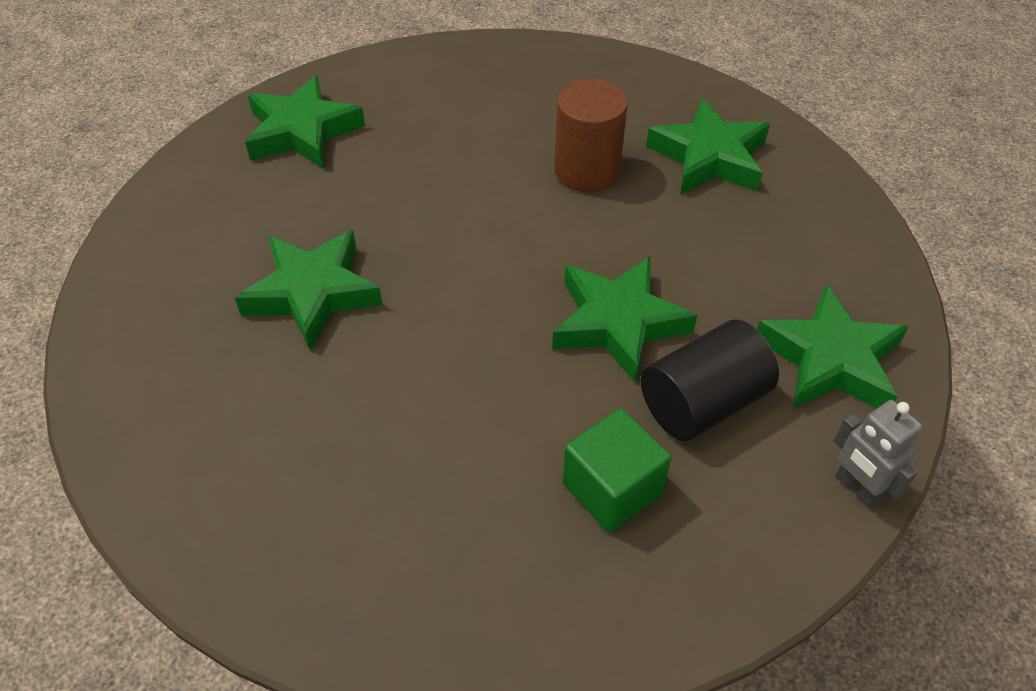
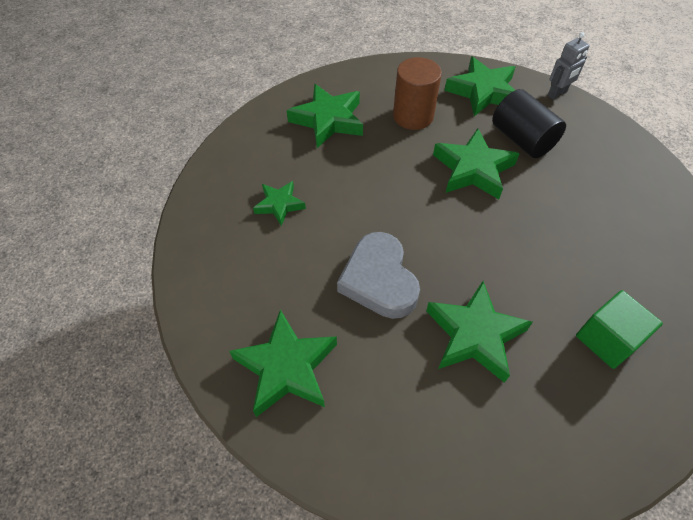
camera: 90 degrees left, 5 degrees up
(409, 206) = (379, 280): none -> grey heart
(536, 116) = (279, 205): none -> green star
(587, 171) = (340, 178): brown cylinder -> brown cylinder (413, 116)
(612, 489) = (585, 177): green cube -> green cube (607, 339)

